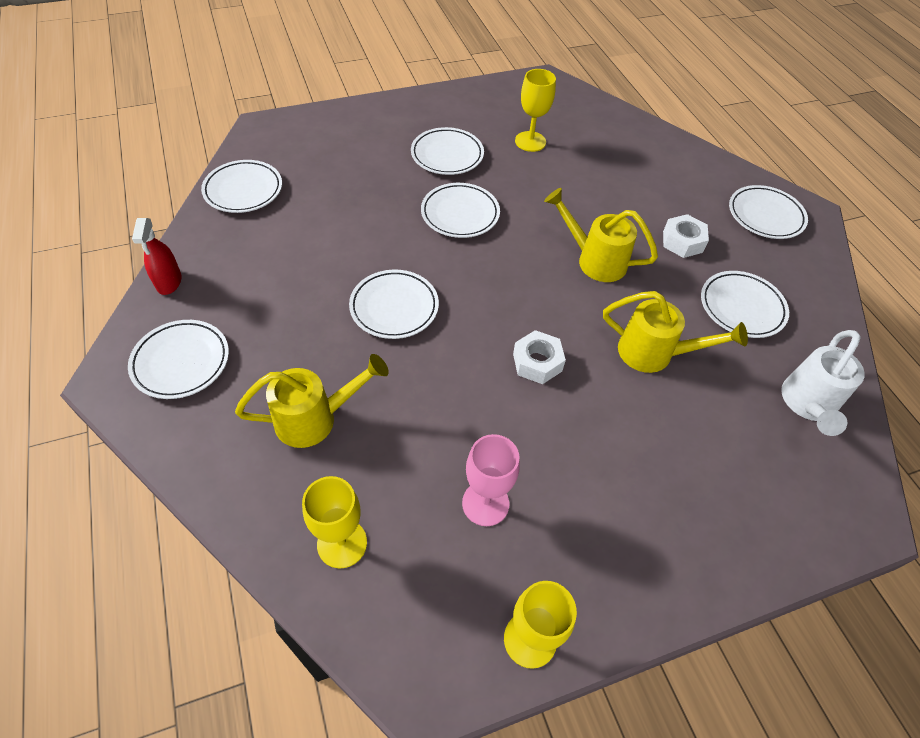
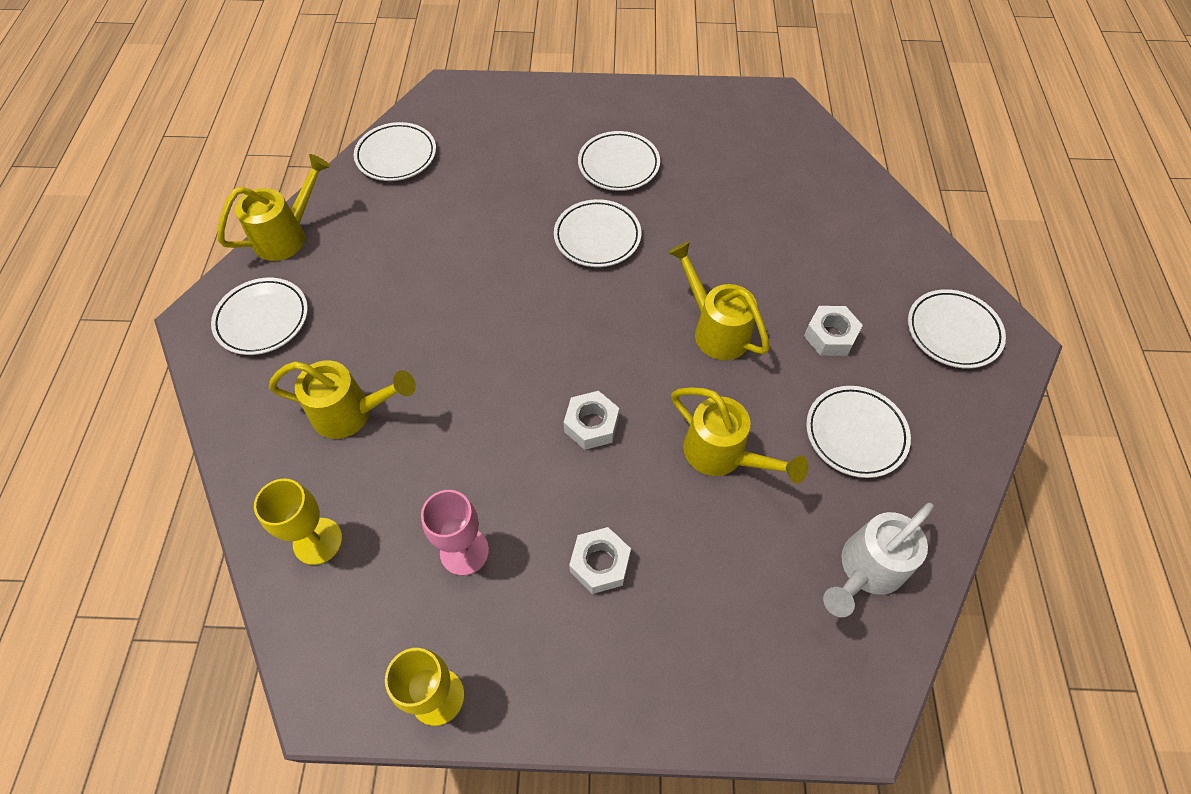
camera: 25 degrees right, 5 degrees up
(169, 282) = (287, 235): red spray bottle -> yellow watering can
(394, 307) = (479, 322): white plate -> none
(530, 141) = (719, 170): yellow goblet -> none
(607, 472) = (600, 563): none -> white nut

